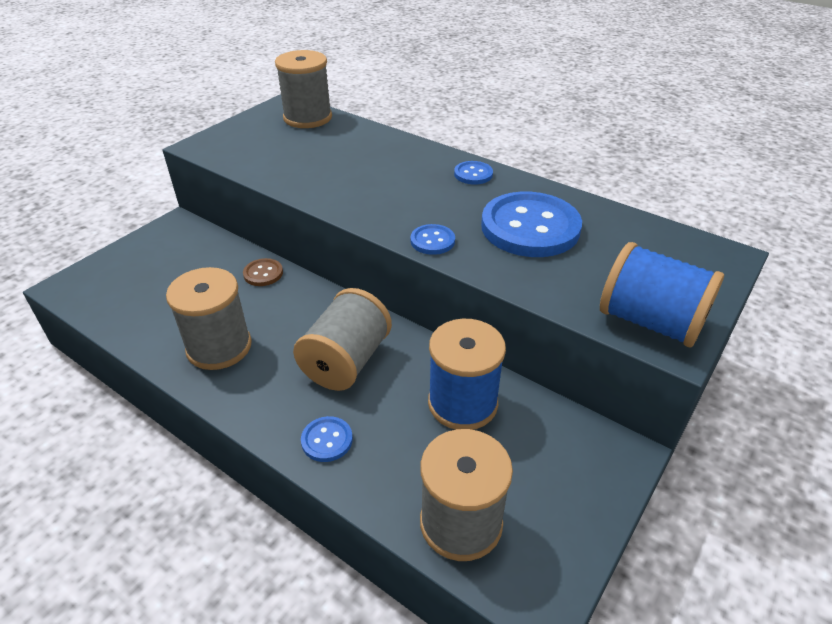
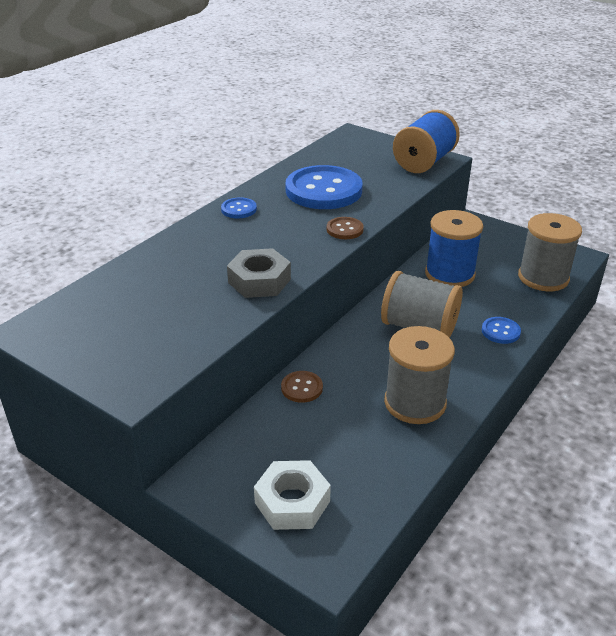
camera: 90 degrees left, 5 degrees down
(132, 269) = (292, 502): none -> white nut
(308, 118) = (81, 308): grey spool -> none
(332, 190) = (259, 281): none -> grey nut
(432, 241) = (344, 229): blue button -> brown button

